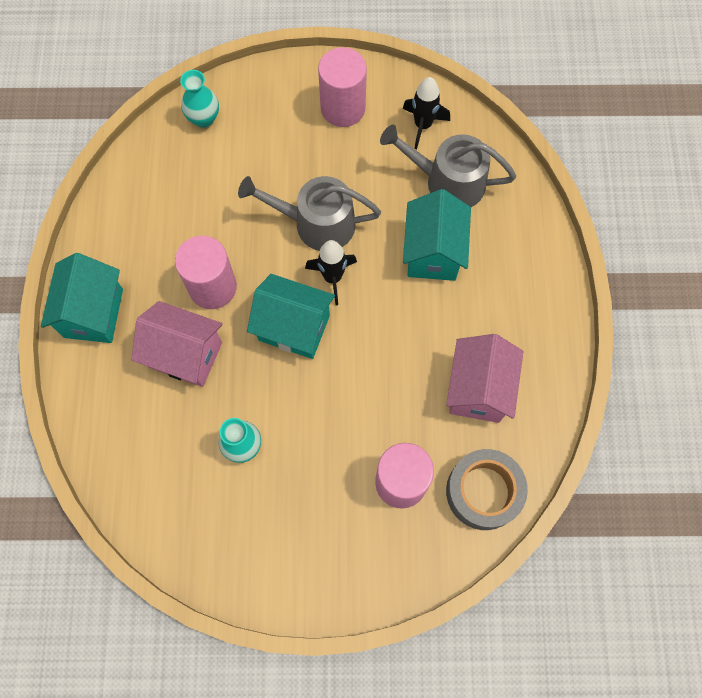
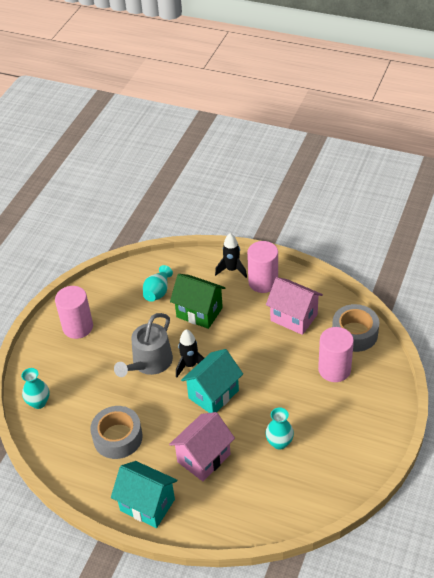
camera: 65 degrees left, 25 degrees down
(182, 235) = (118, 437): none -> grey tape
(212, 287) = (164, 430): pink cylinder -> pink cylinder (263, 282)
(422, 125) = (114, 292): black rocket -> black rocket (232, 269)
(433, 252) = (199, 312): turquoise house -> green house
(448, 181) = (157, 292): grey watering can -> turquoise vase

